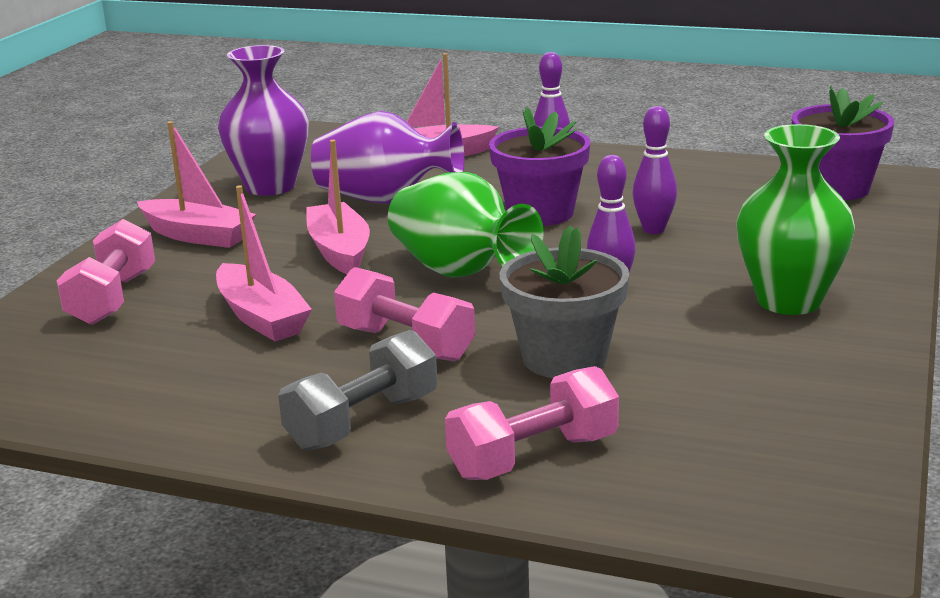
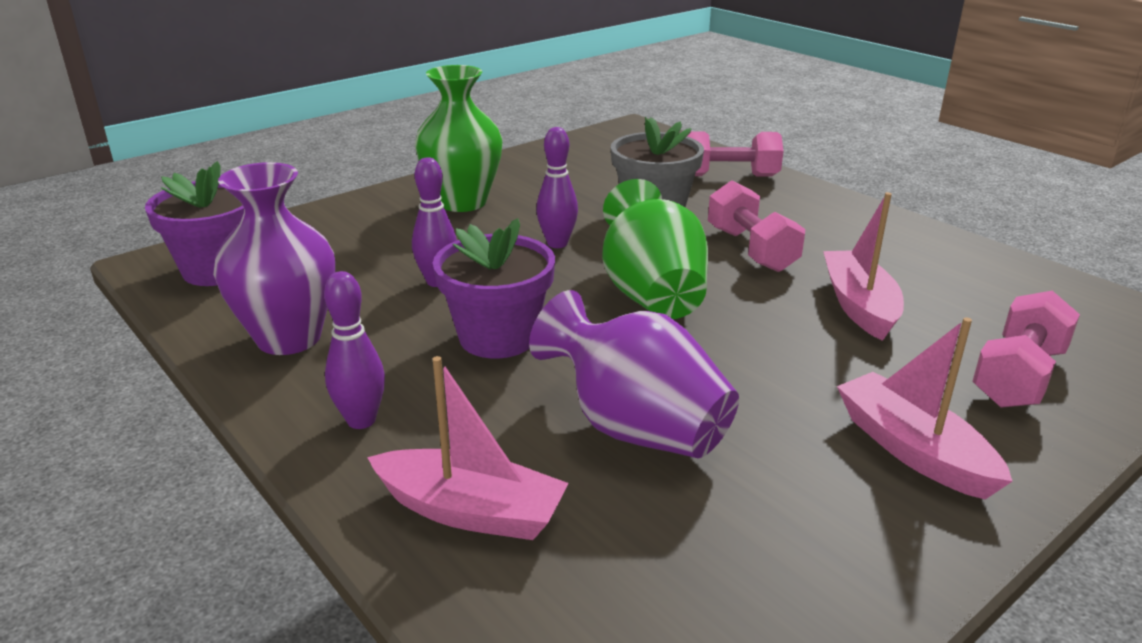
camera: 150 degrees left, 5 degrees up
(270, 186) = (776, 535): purple vase -> purple vase (289, 338)
(339, 251) = (747, 358): pink boat -> none
(363, 422) = (813, 213): grey dumbbell -> none

